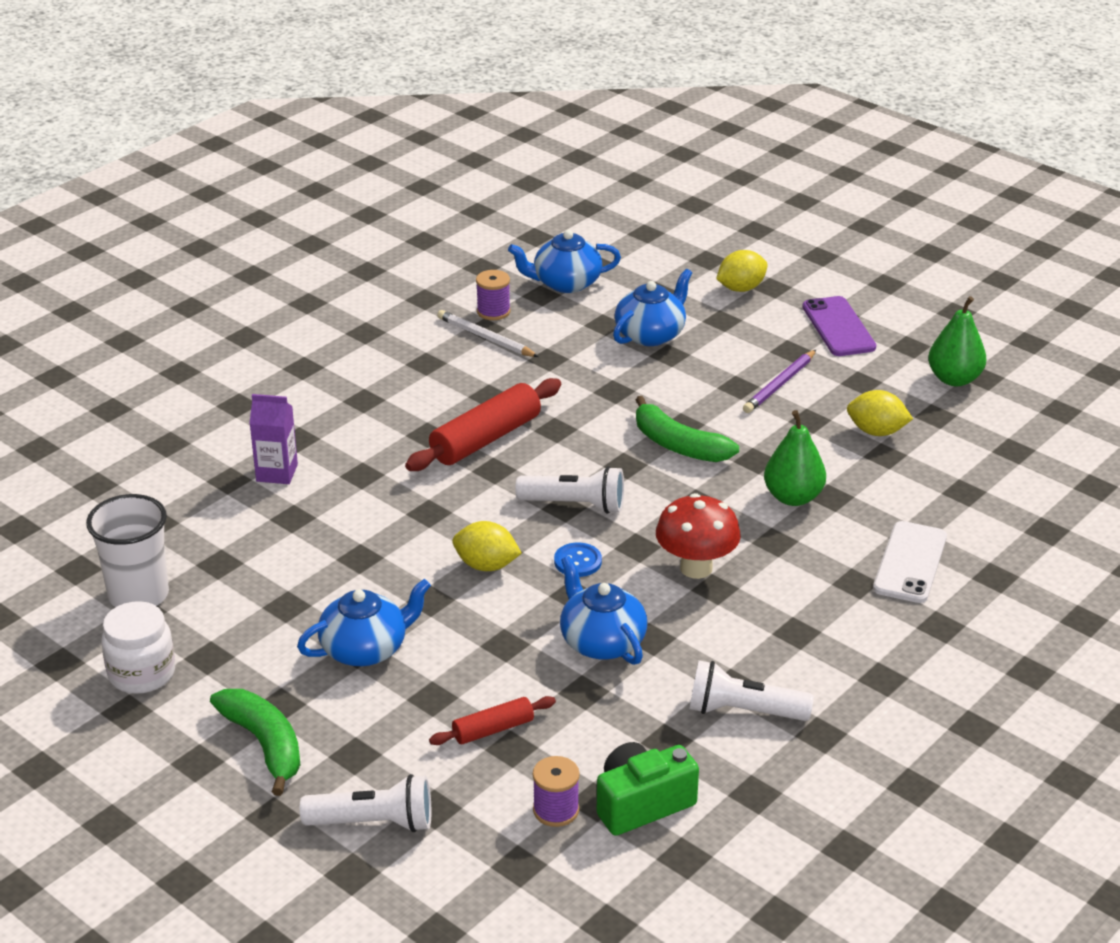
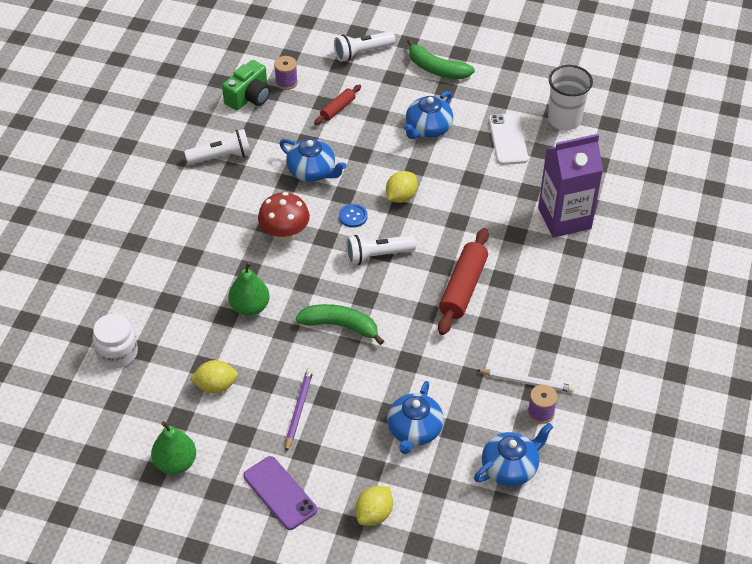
camera: 155 degrees right, 15 degrees up
(142, 674) = (522, 82): white jar -> white jar (117, 353)
(277, 473) = (564, 218): purple carton -> purple carton, size x1.90
(486, 565) = (401, 197): yellow lemon -> yellow lemon turned 45 degrees counterclockwise
(910, 563) = (162, 280): white phone -> white phone (508, 139)

